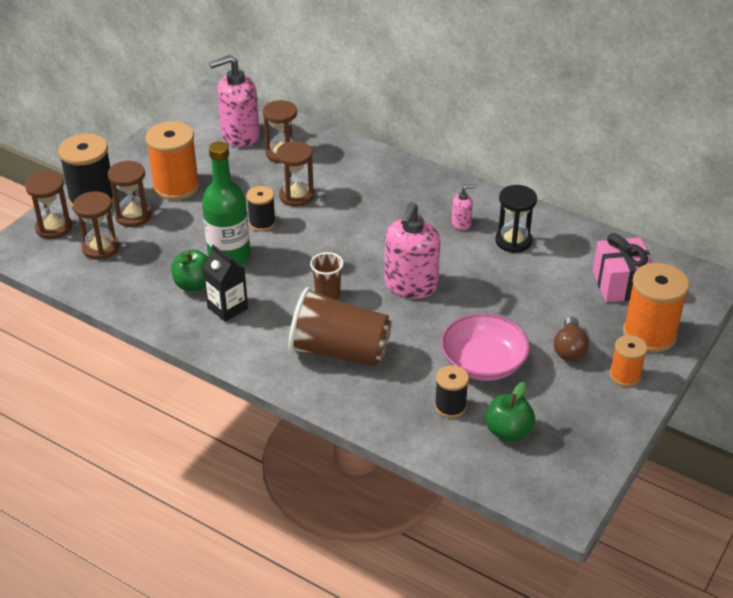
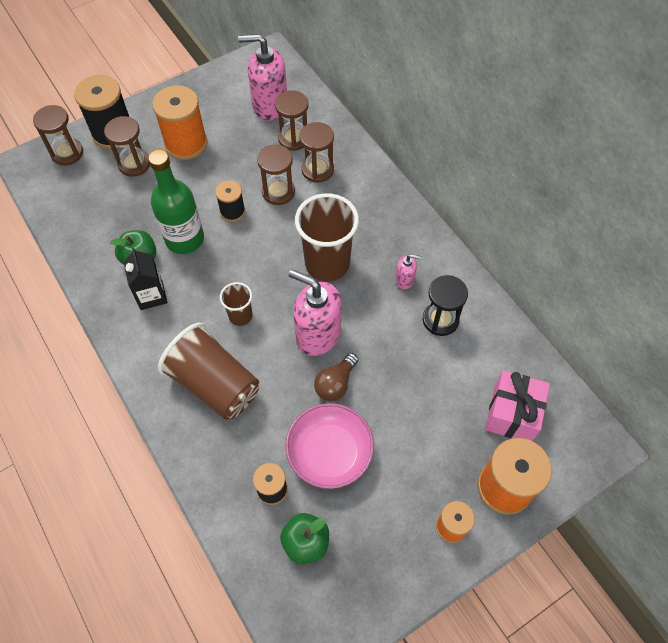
camera: 25 degrees right, 20 degrees up
(100, 248) = (90, 189): brown hourglass -> brown hourglass (317, 170)
(382, 233) = (327, 264): none -> brown cup
(410, 285) = (318, 334): pink soap dispenser -> pink soap dispenser turned 75 degrees clockwise
(569, 349) = (417, 471): brown light bulb -> brown light bulb (336, 383)

